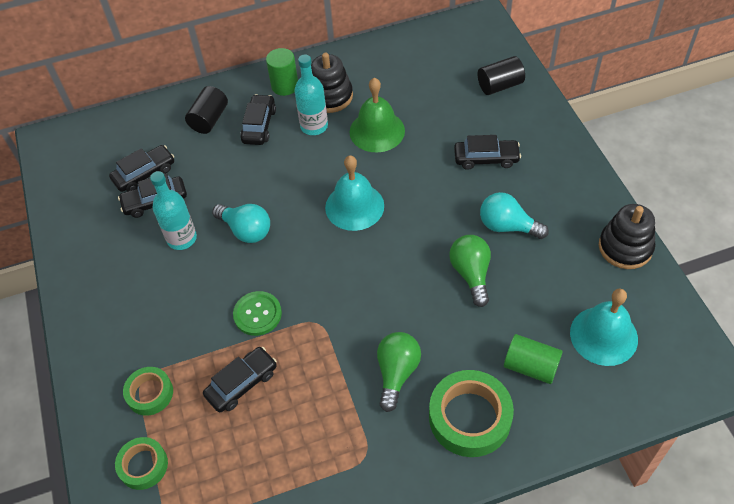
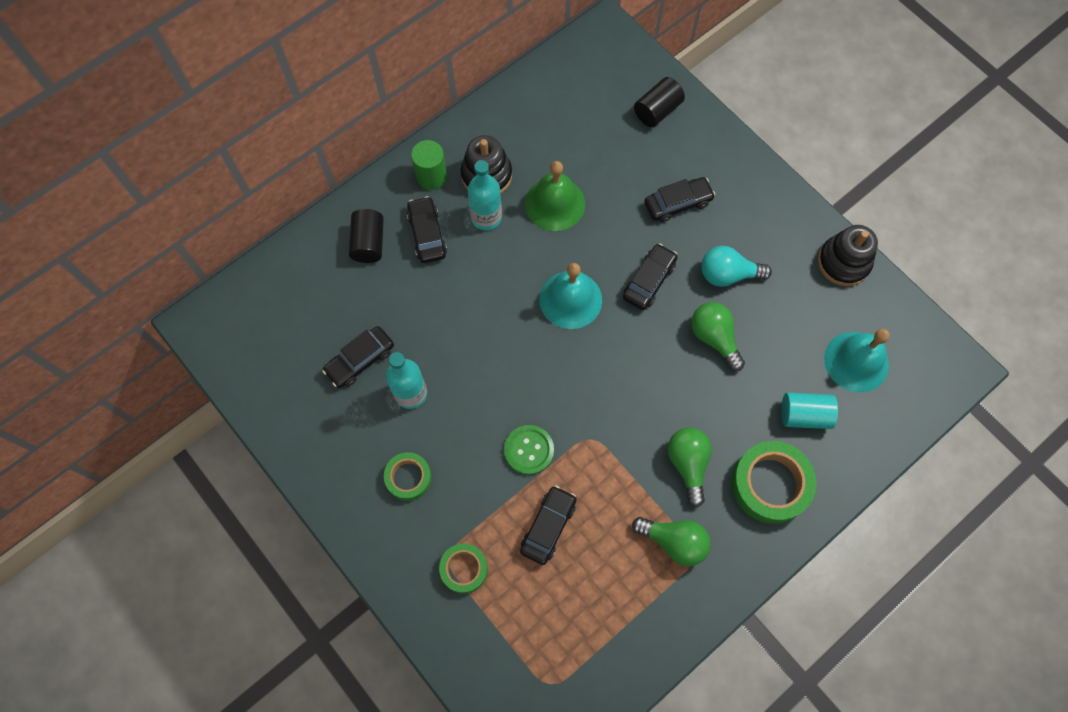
camera: 25 degrees left, 15 degrees up
(143, 465) = (494, 641): green tape -> green tape (408, 477)
(144, 174) = (331, 331): black car -> black car (649, 281)
(246, 230) = (473, 362): turquoise light bulb -> none
(351, 437) = (674, 542): none -> green light bulb
(530, 366) = (804, 415): green cylinder -> turquoise cylinder

